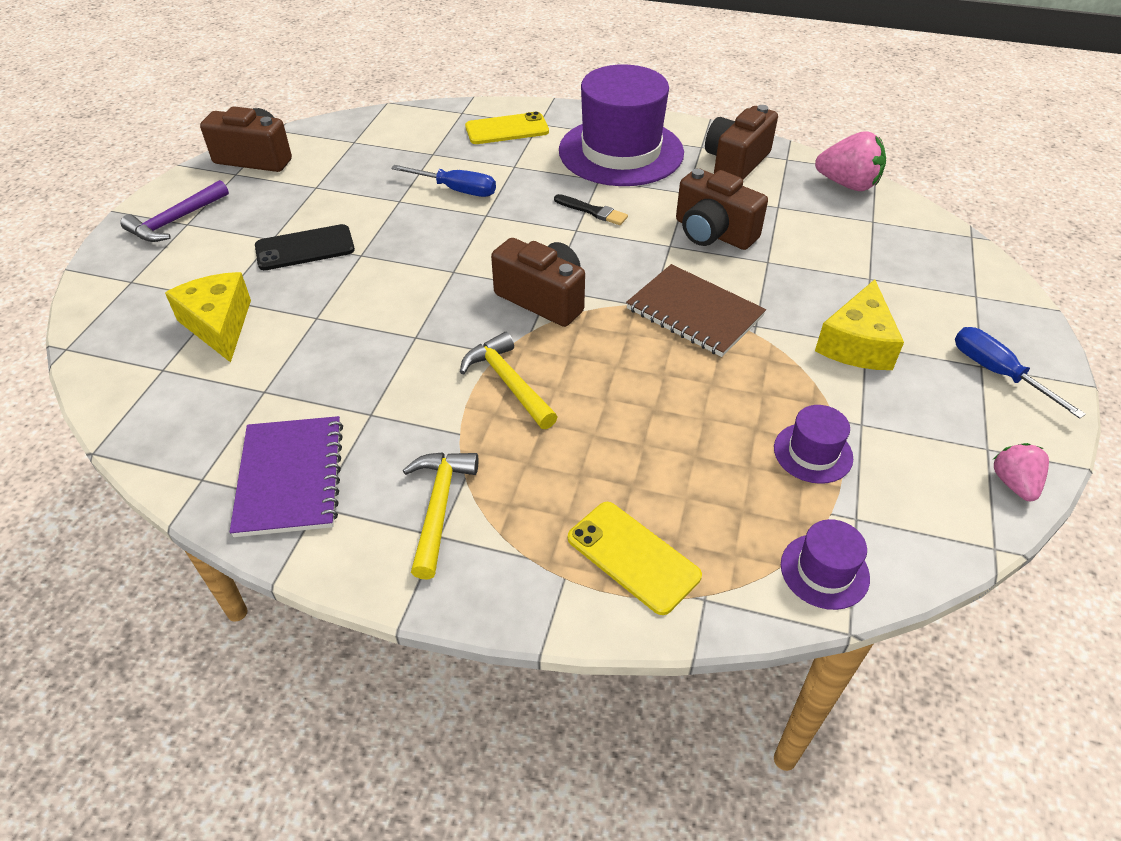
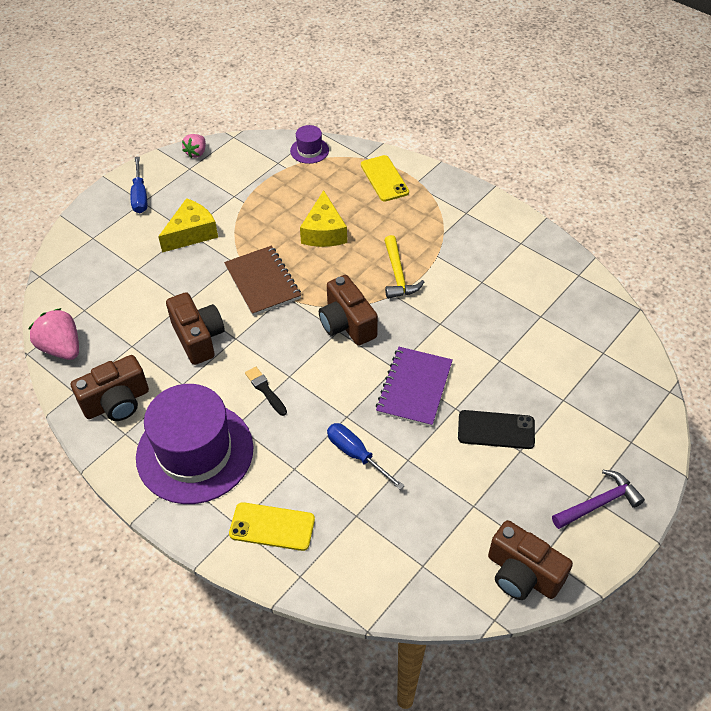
camera: 155 degrees left, 5 degrees up
(219, 325) = (565, 376): yellow cheese -> yellow cheese (324, 232)
(290, 478) = (532, 260): purple notebook -> purple notebook (414, 388)
(439, 507) = (461, 224): yellow hammer -> none
(813, 453) = (270, 191): purple hat -> none

